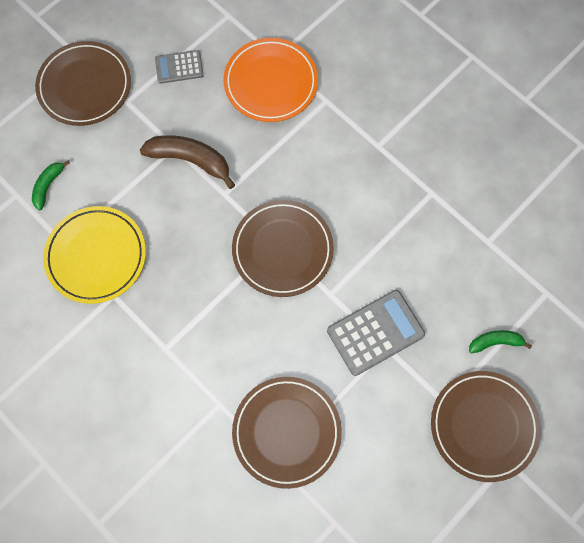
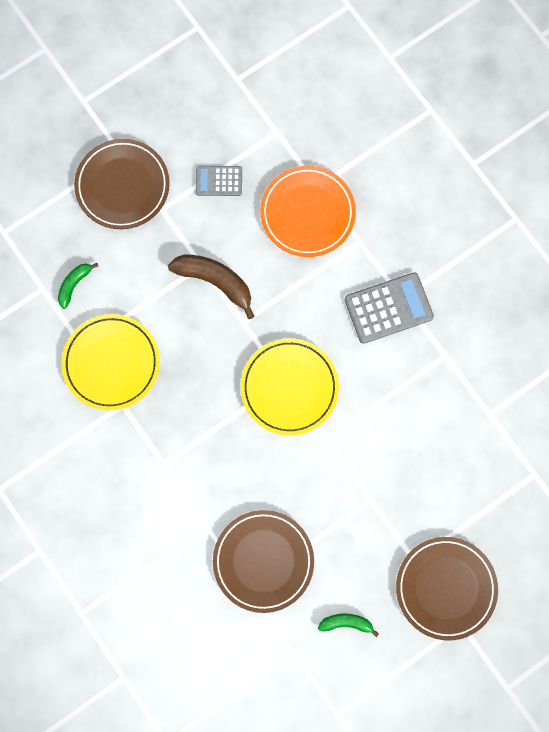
camera: 10 degrees right, 5 degrees up
(282, 250) = (289, 387): brown plate -> yellow plate
(375, 332) = (363, 483): grey calculator -> grey calculator (388, 308)
(495, 342) = (474, 512): green banana -> green banana (346, 623)

